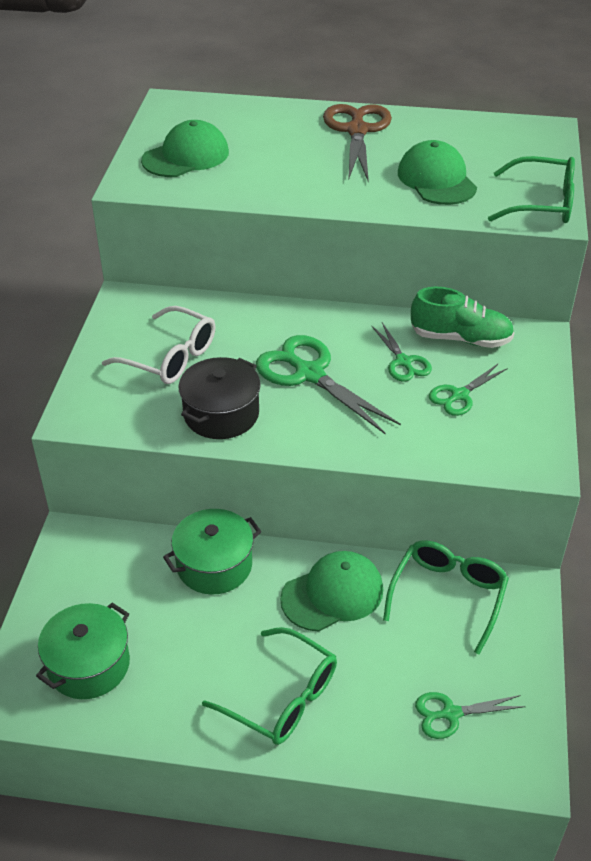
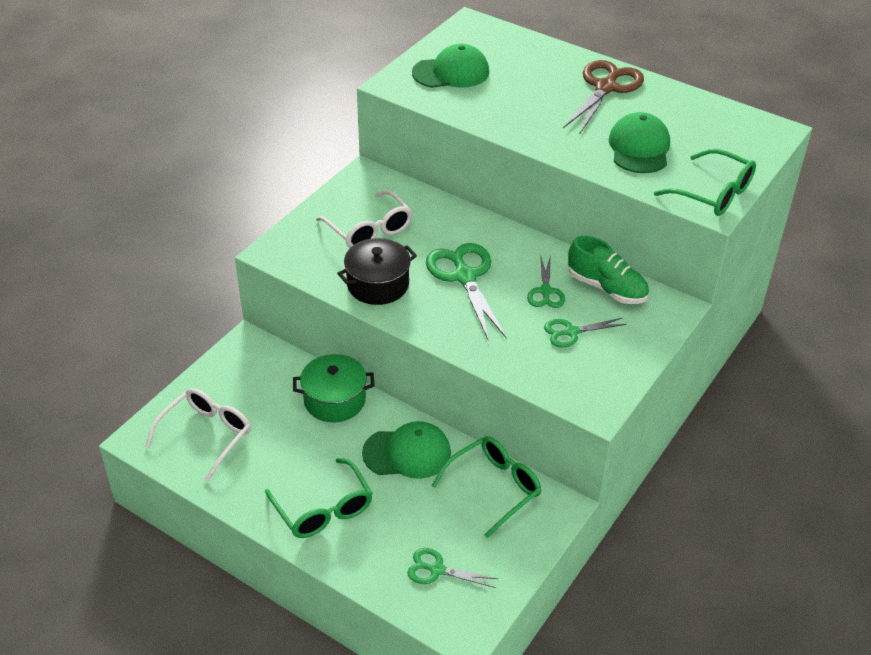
camera: 25 degrees right, 0 degrees up
(88, 665) = (206, 435): green pot -> white glasses

